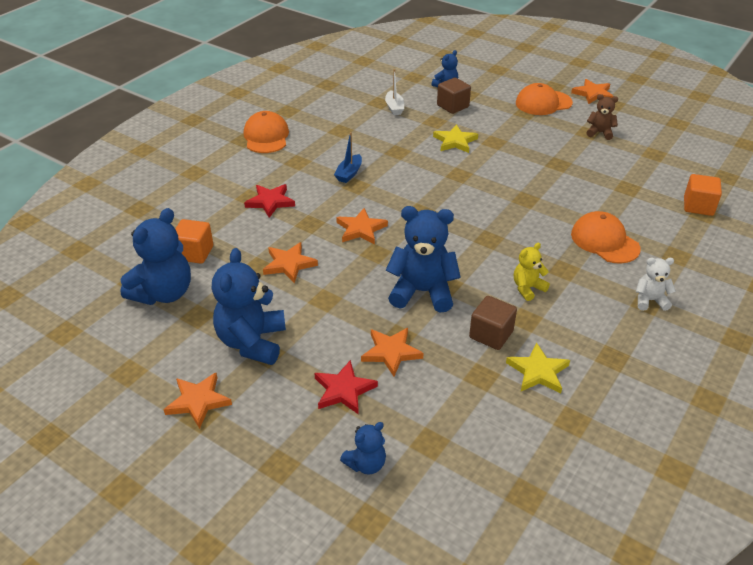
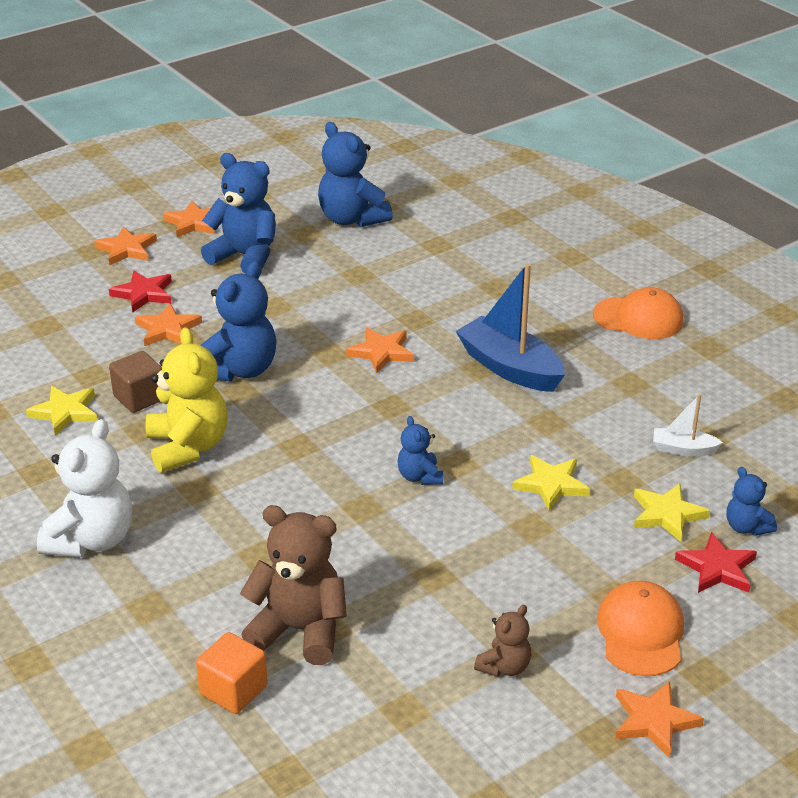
camera: 110 degrees right, 5 degrees down
(194, 253) = (406, 241): orange cube -> none
(270, 202) = (477, 299): red star -> red star (717, 568)
(289, 264) = (348, 293): orange star -> orange star (127, 249)
(349, 173) = (510, 368): blue boat -> blue boat, size x1.98
(366, 464) = (55, 289): blue teddy bear -> blue teddy bear (419, 476)
(452, 106) = (667, 514): brown cube -> yellow star
(527, 288) = (188, 447): yellow teddy bear -> yellow teddy bear, size x1.90
(604, 241) = (224, 548): orange cap -> none
(638, 196) = (299, 630): none -> brown teddy bear
(650, 300) = (92, 540): white teddy bear -> white teddy bear, size x1.90

